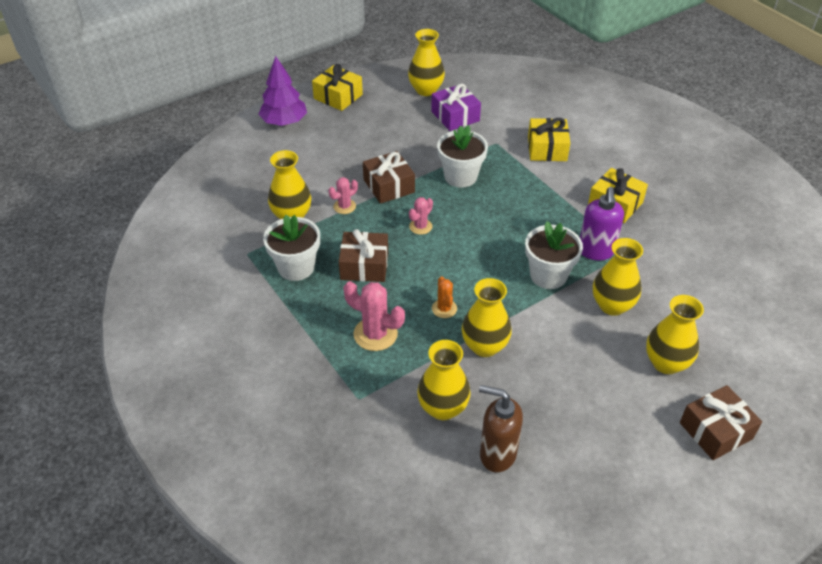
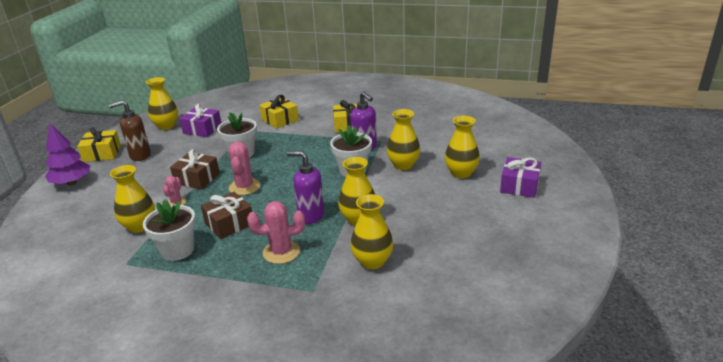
camera: 40 degrees left, 15 degrees down
(420, 226) = (244, 187): pink cactus -> pink cactus, size x1.69
(444, 309) = (311, 216): orange cactus -> purple soap dispenser
(497, 454) = (432, 262): brown soap dispenser -> brown soap dispenser (140, 155)
(715, 431) = (519, 186): brown gift -> purple gift

